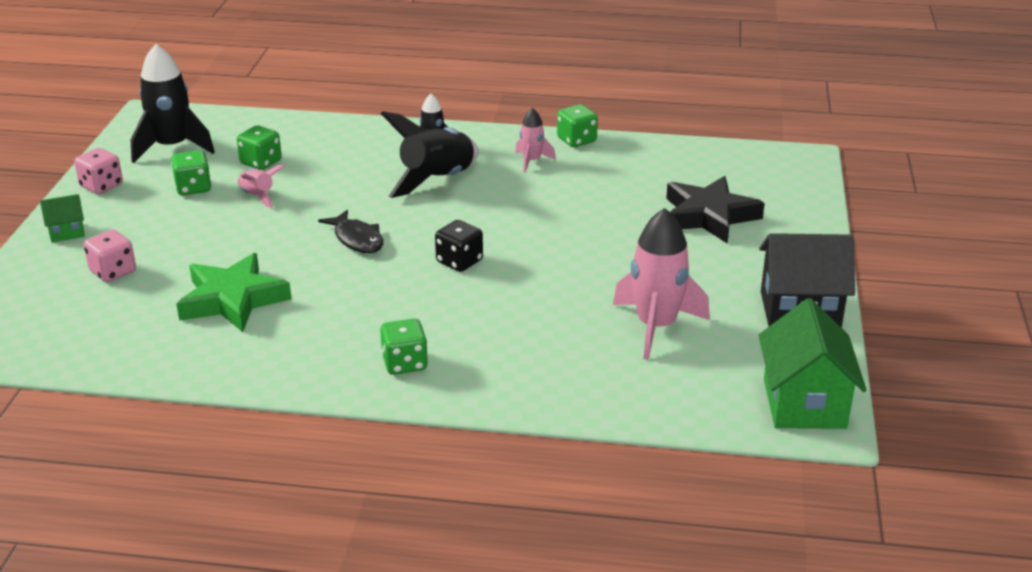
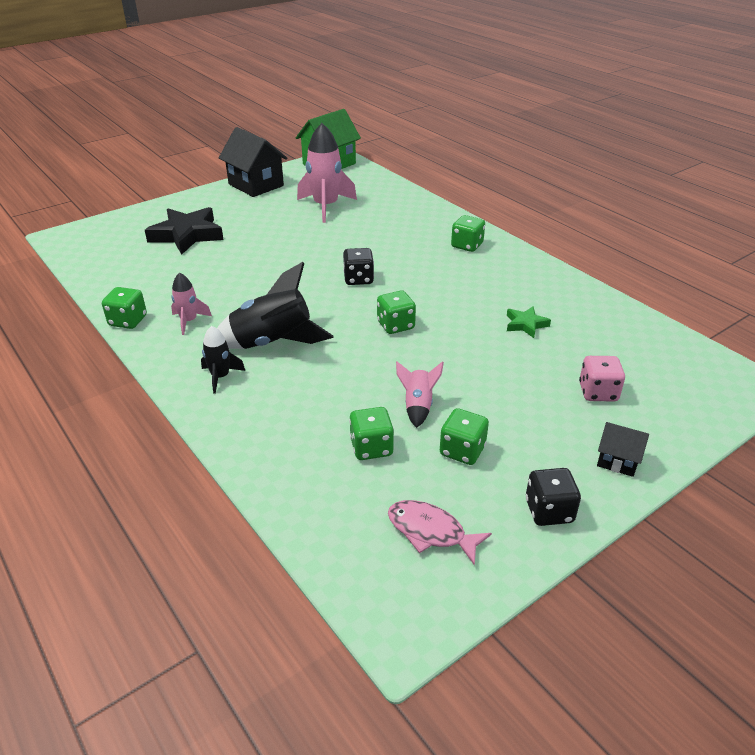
camera: 135 degrees left, 5 degrees up
(67, 232) = (617, 461): green house -> black house
(101, 186) = (549, 511): pink dice -> black dice
(172, 147) = (430, 532): black rocket -> pink fish
(233, 300) = (525, 324): green star -> green star, size x0.50
(357, 239) = (395, 325): black fish -> green dice

